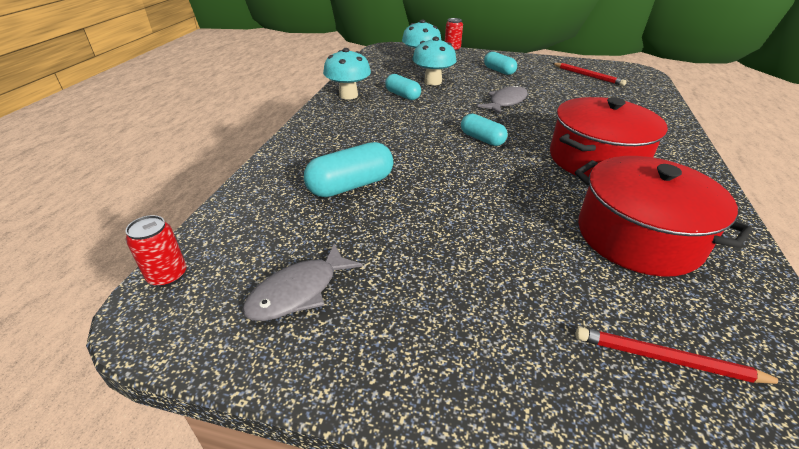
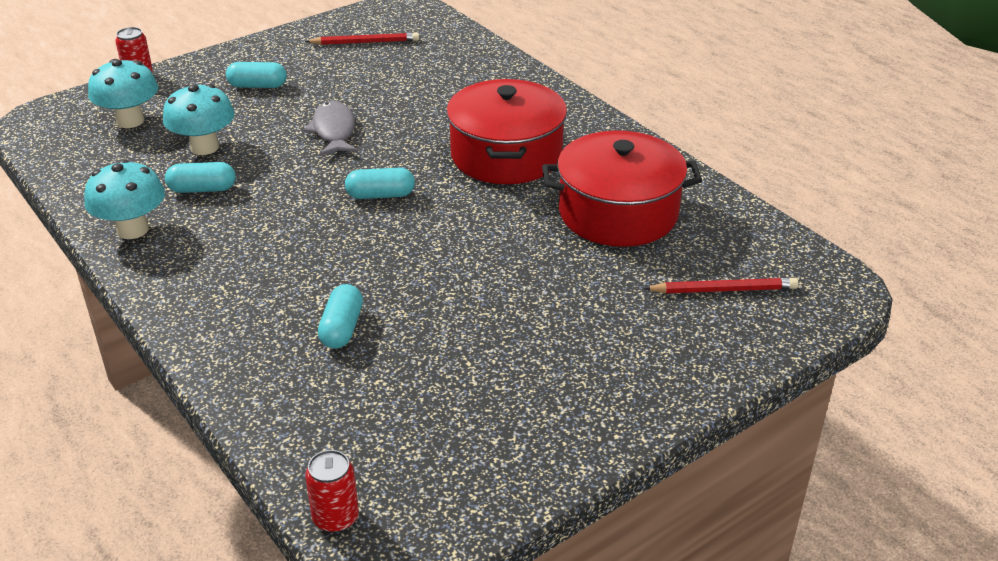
camera: 50 degrees left, 0 degrees up
(298, 292) = (462, 436): grey fish -> none
(351, 185) = (342, 328): turquoise capsule -> turquoise capsule, size x0.66
(668, 359) = (723, 290): red pencil -> red pencil turned 150 degrees counterclockwise

